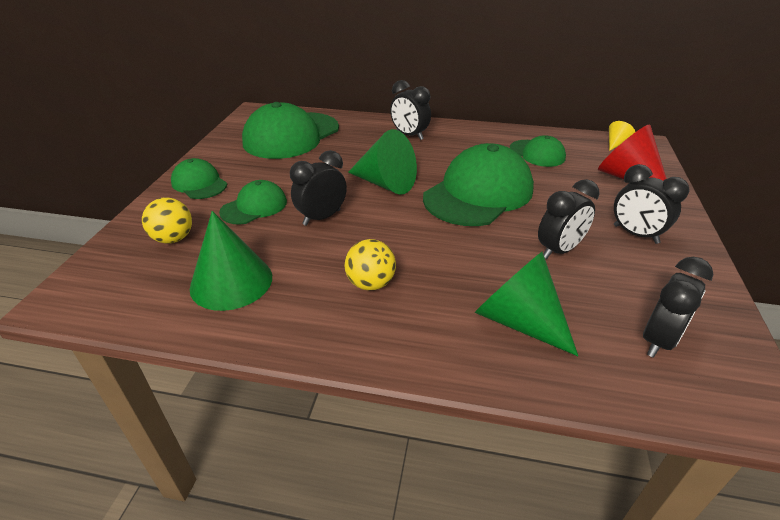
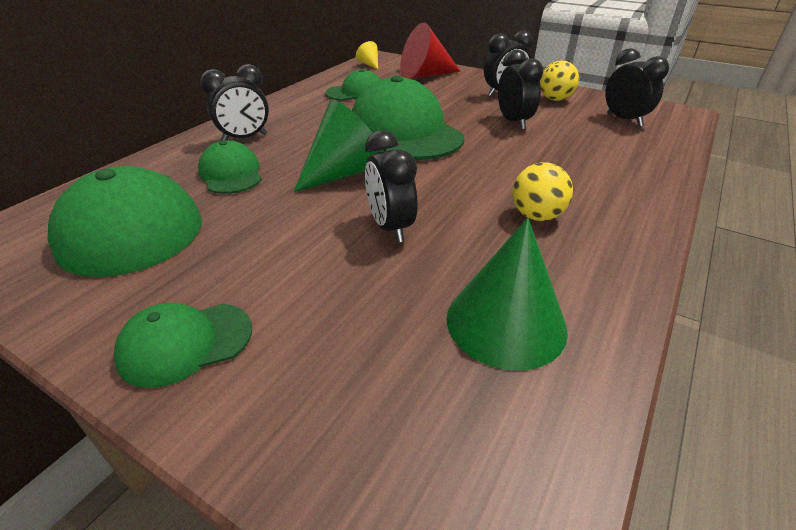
camera: 70 degrees left, 0 degrees up
(173, 239) = (360, 387): yellow ball -> yellow ball (555, 99)
(254, 207) = (321, 282): green cap -> green cap (231, 173)
(518, 321) = (601, 158): green cone -> none

